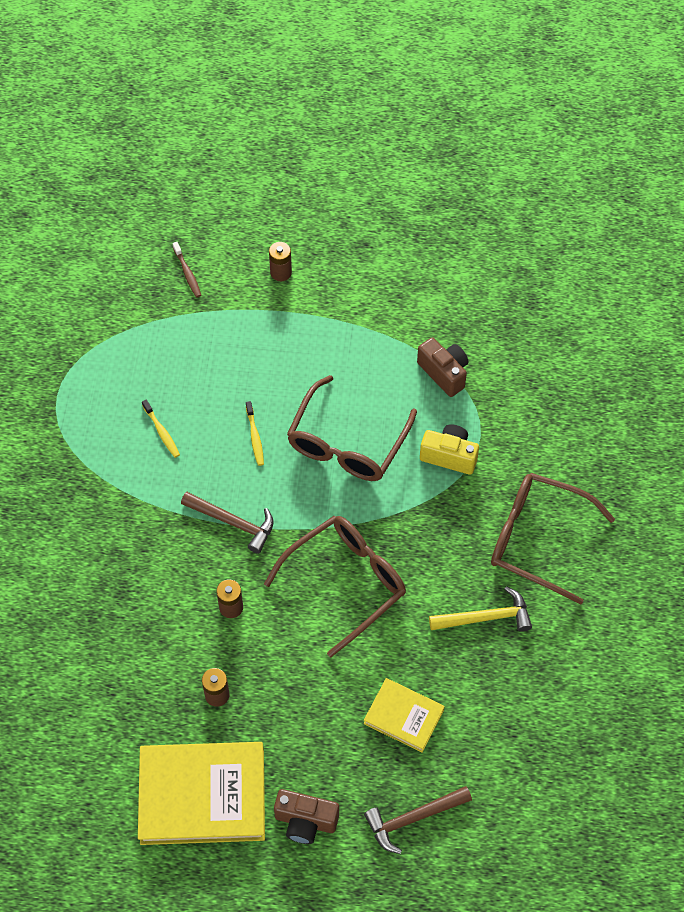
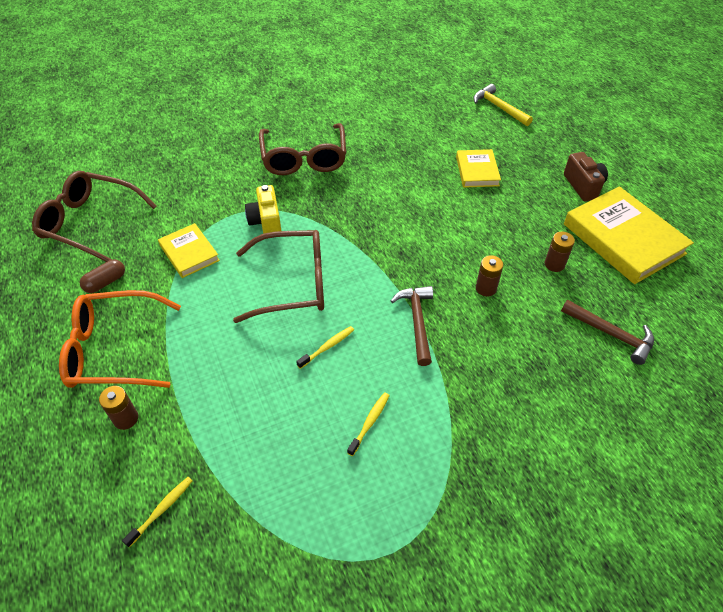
camera: 120 degrees left, 10 degrees down
(187, 273) = (161, 510): brown toothbrush -> yellow toothbrush
(346, 582) = (411, 234): brown glasses -> brown glasses (90, 222)
(358, 282) = (113, 350): none -> orange glasses
(413, 818) = (532, 145): brown hammer -> brown hammer (611, 334)
(444, 373) = (189, 253): brown camera -> yellow book
(445, 296) = (105, 282): none -> brown capsule
(486, 617) = (379, 161): yellow hammer -> yellow hammer (499, 107)

